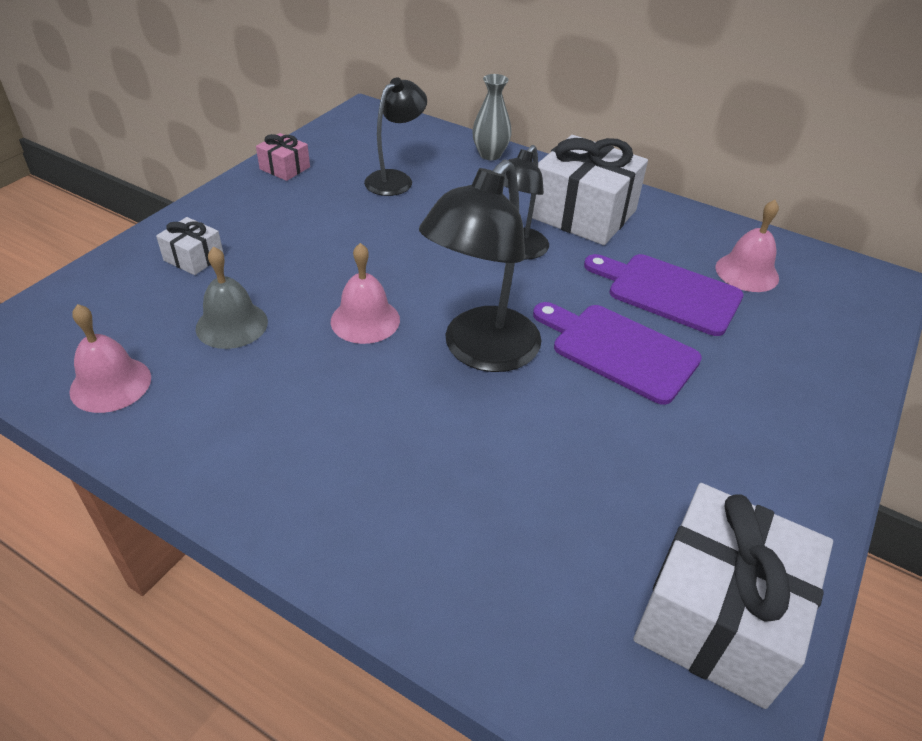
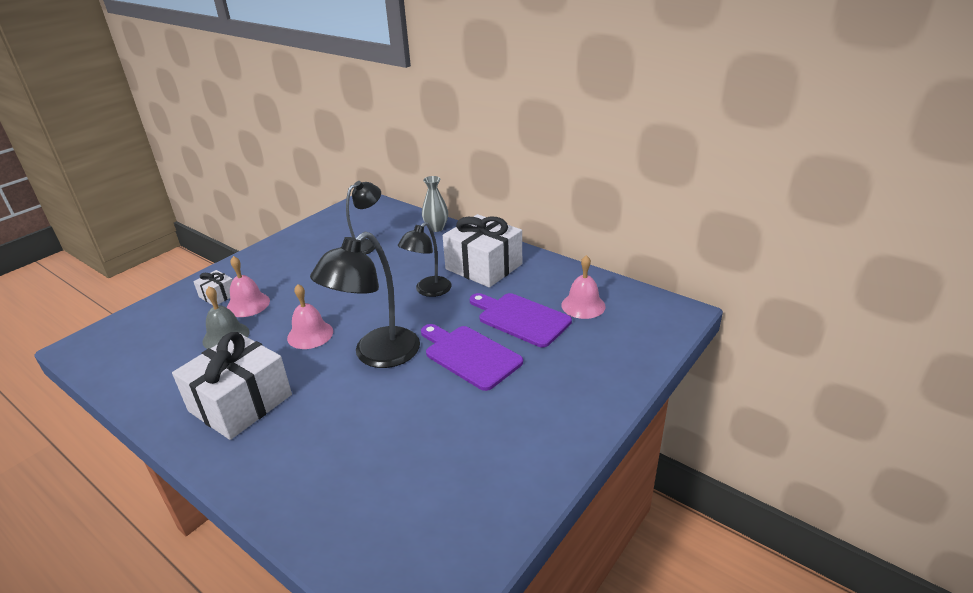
camera: 10 degrees right, 10 degrees down
(110, 384) = (141, 371): pink bell -> pink bell (248, 304)
(285, 168) = (296, 239): pink gift -> none
(717, 615) = (463, 521): white gift -> white gift (240, 403)

